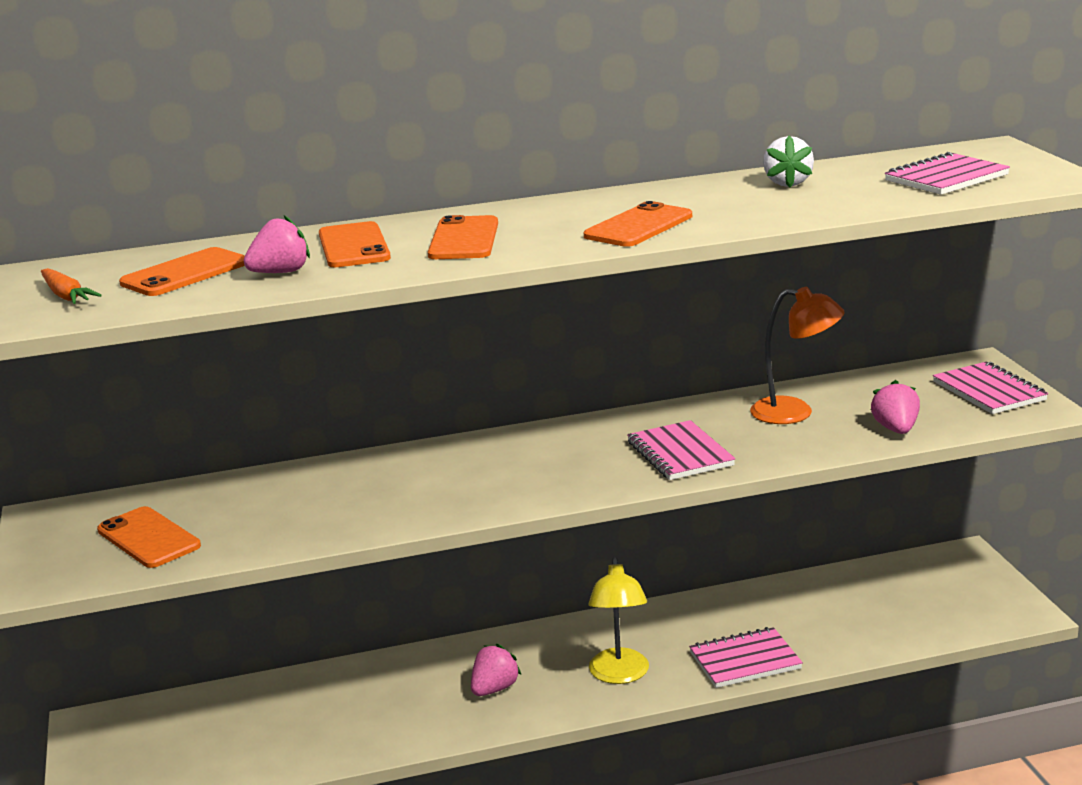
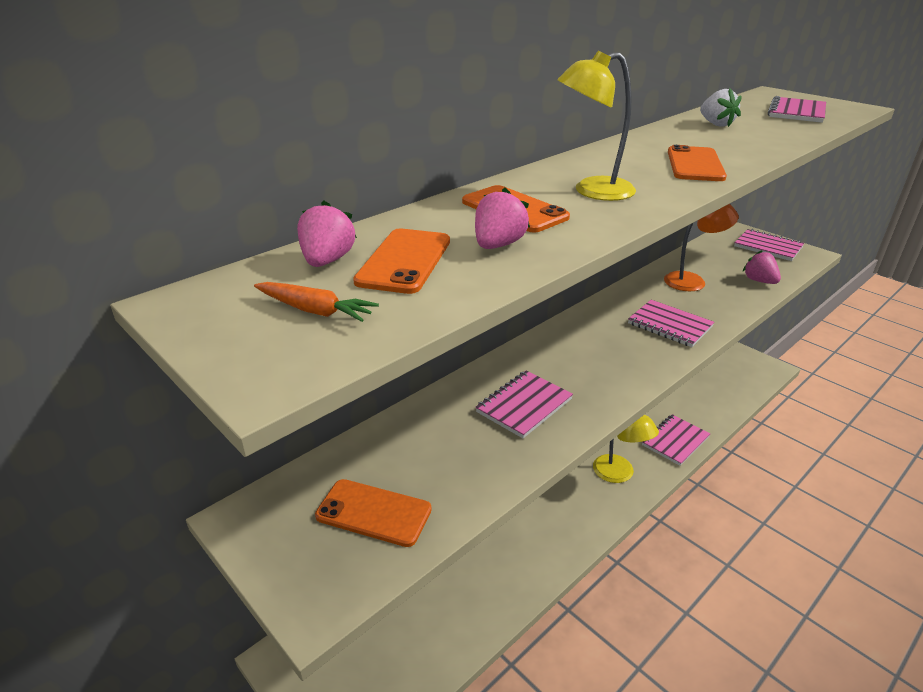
camera: 30 degrees left, 10 degrees up
(393, 492) = (524, 405): none -> pink notebook
(464, 239) = (592, 191): orange phone -> yellow lamp
(494, 689) = (556, 511): pink strawberry -> pink strawberry (327, 261)

